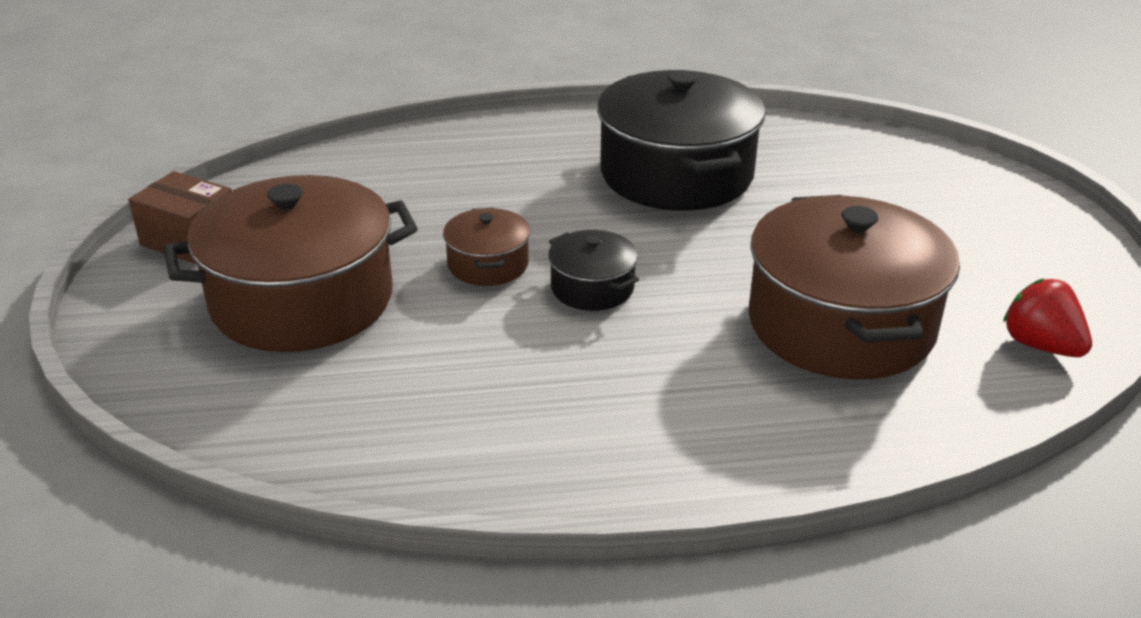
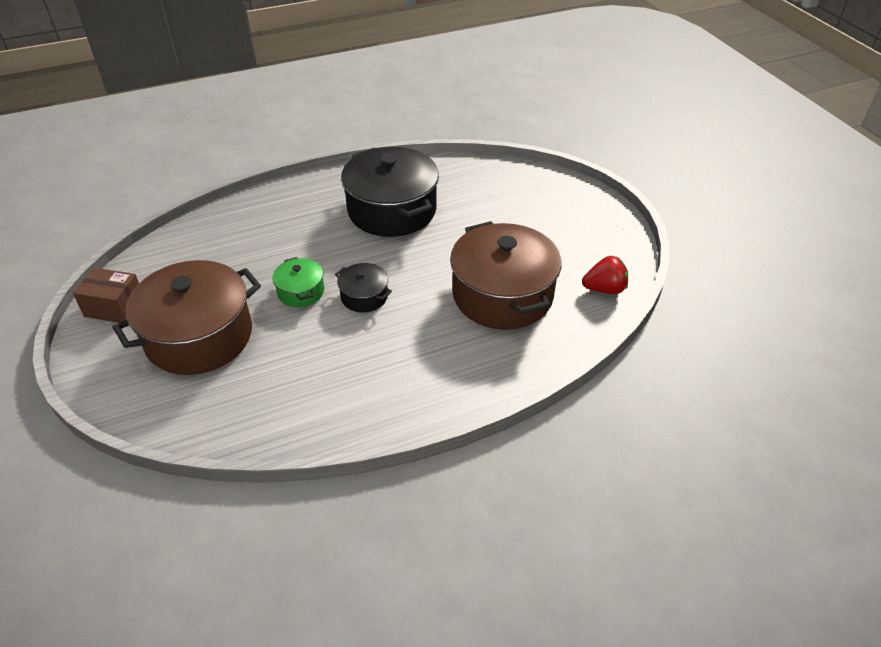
camera: 15 degrees left, 10 degrees up
(488, 264) = (301, 291): brown pot -> green pot
(1040, 345) = (604, 289): red strawberry -> red strawberry turned 135 degrees clockwise

